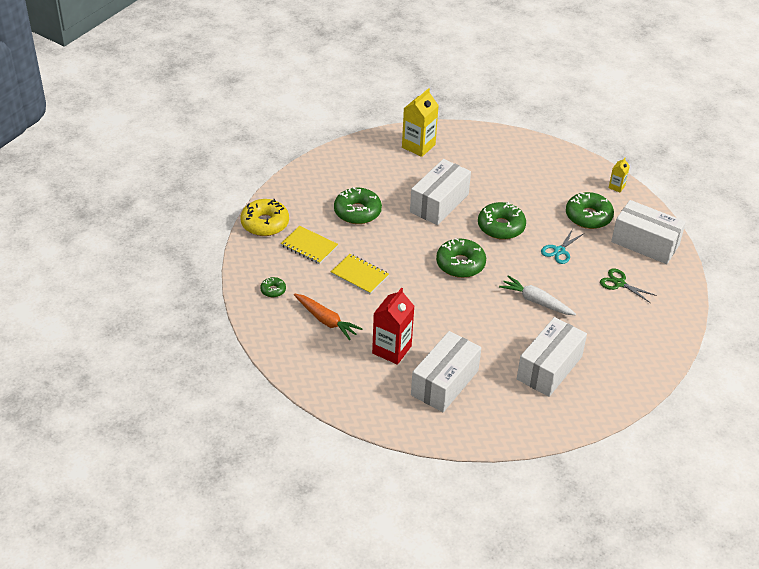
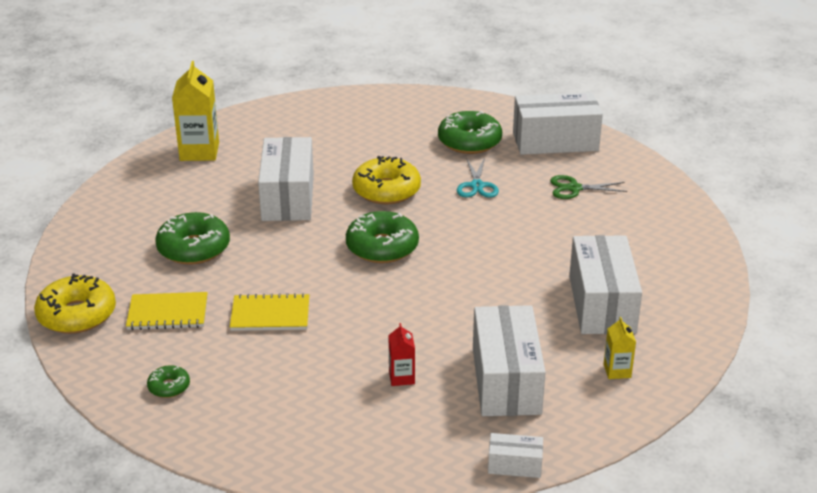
camera: 35 degrees left, 10 degrees down
(326, 320) = (280, 387): orange carrot -> none
(391, 350) = (401, 377): red carton -> red carton, size x0.51
(400, 431) = (514, 465): none -> white box
(501, 227) = (386, 190): green donut -> yellow donut
(536, 301) = (510, 245): white carrot -> none
(616, 187) = (466, 104): yellow carton -> yellow carton (617, 371)

